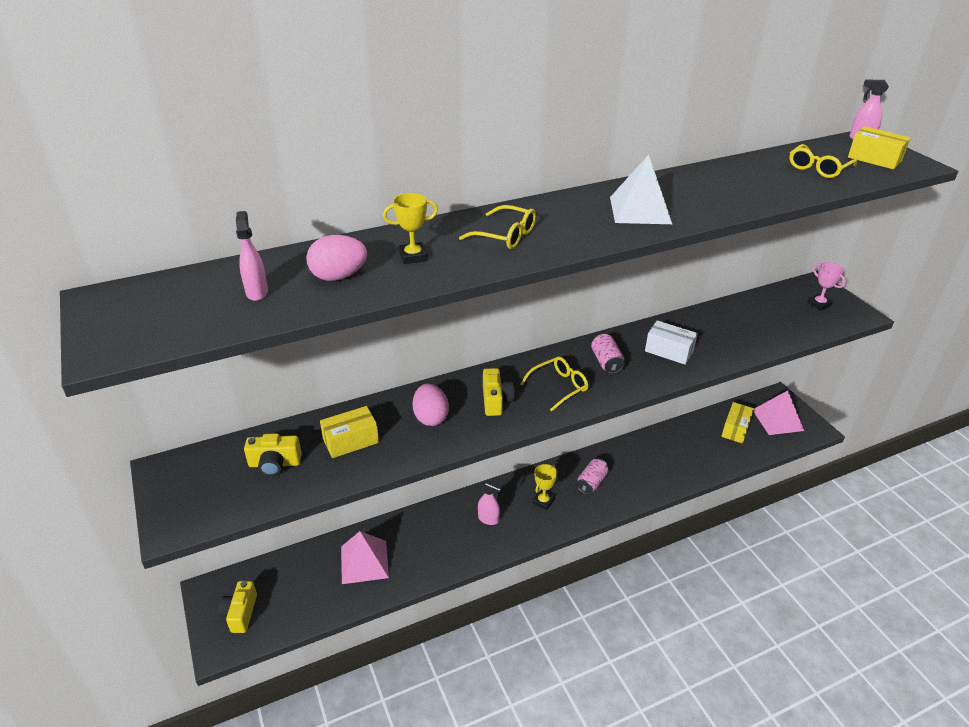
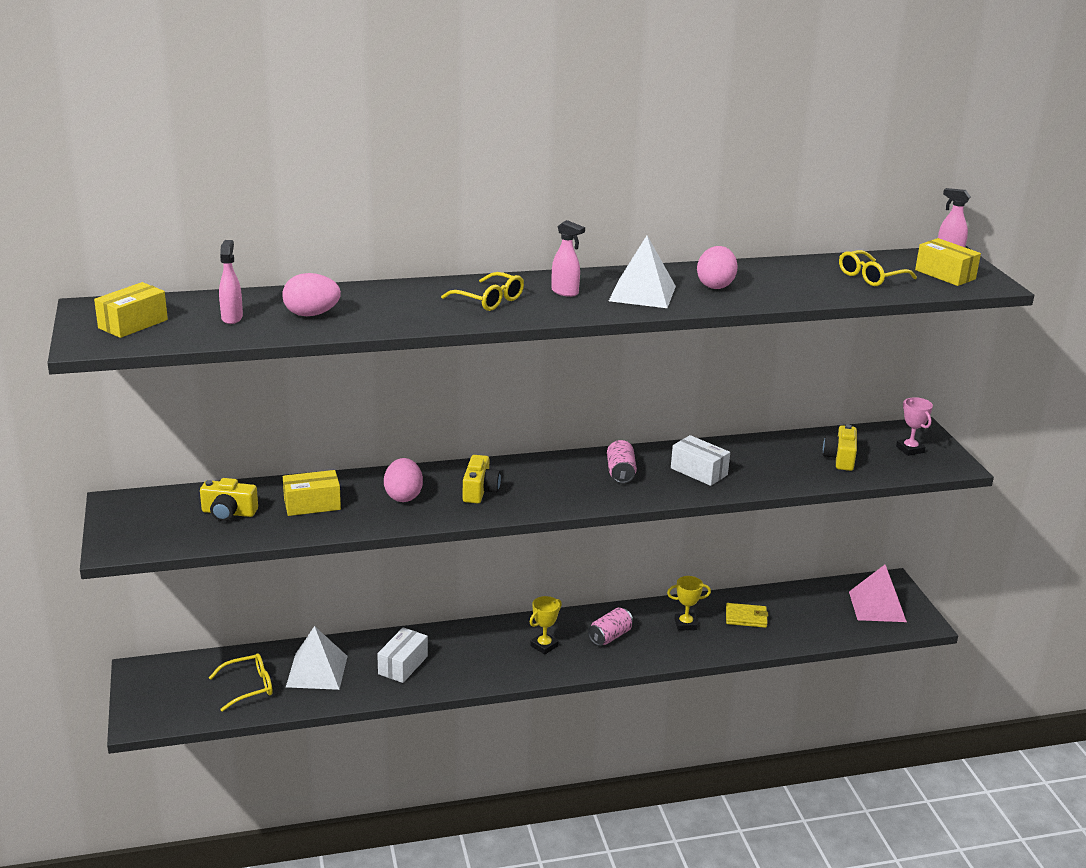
camera: 10 degrees right, 10 degrees down
(240, 613) = (169, 696): yellow camera -> yellow camera (840, 458)
(364, 562) = (317, 671): pink pyramid -> white pyramid
(413, 256) = (389, 307): yellow trophy -> yellow trophy (685, 624)
(435, 542) = (403, 665): none -> white box
(488, 519) = (473, 653): pink spray bottle -> pink spray bottle (565, 292)
(559, 387) = (555, 487): yellow glasses -> yellow glasses (249, 687)
(687, 446) = (746, 617): none -> yellow wallet
(697, 193) = (715, 285): none -> pink egg
(735, 429) = (817, 608): yellow box -> yellow box (133, 324)

